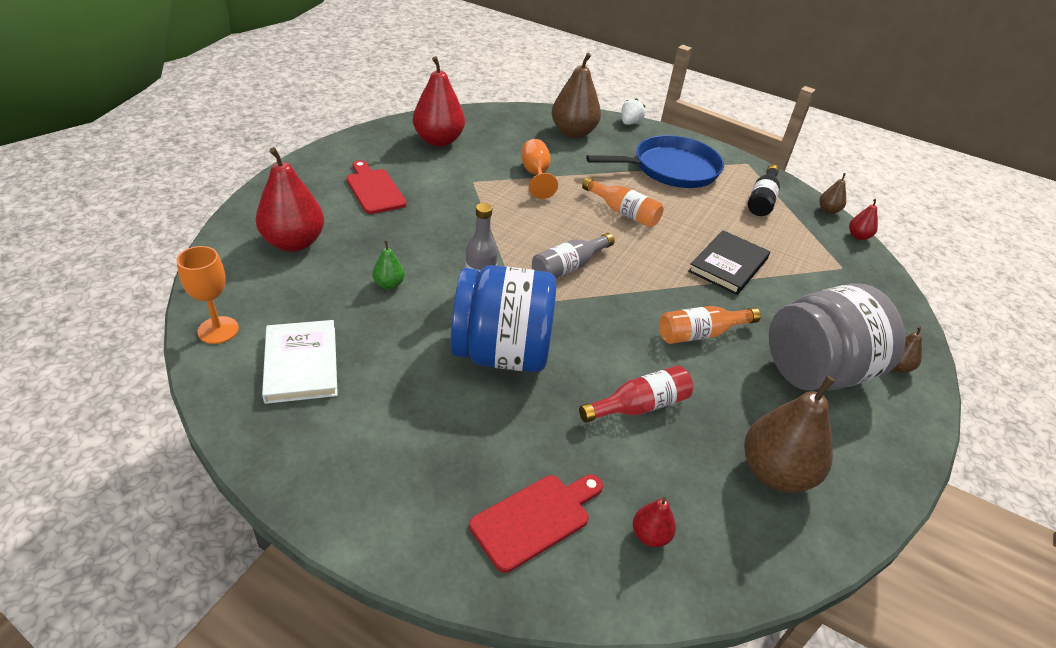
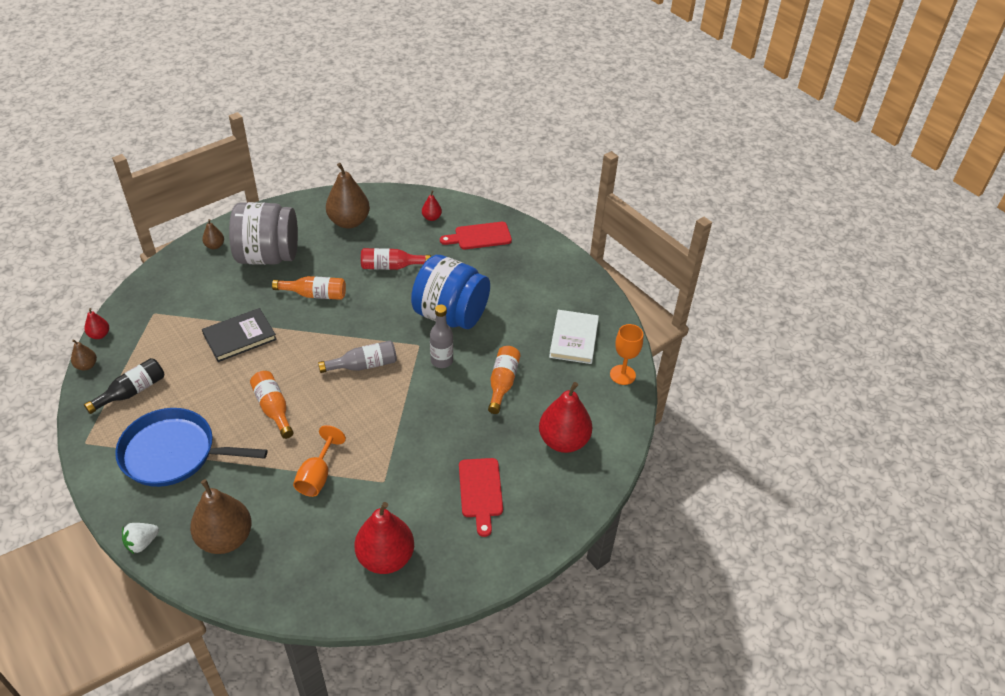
camera: 155 degrees left, 5 degrees up
(389, 284) = (502, 383): green pear -> orange bottle

